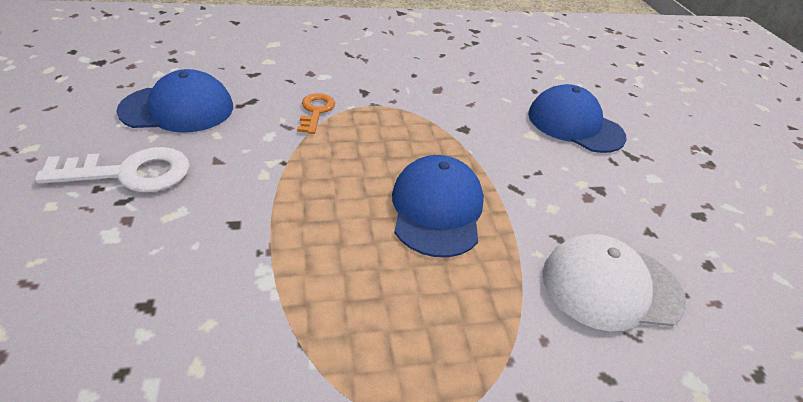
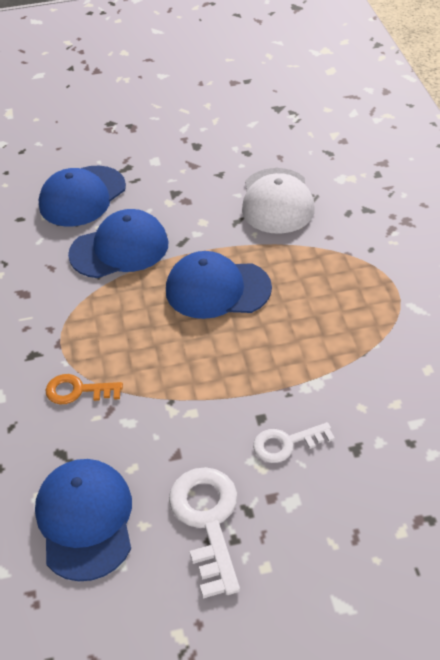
camera: 85 degrees left, 5 degrees up
(188, 240) = (286, 443): none -> white key
(499, 143) = (119, 249): none -> blue cap

